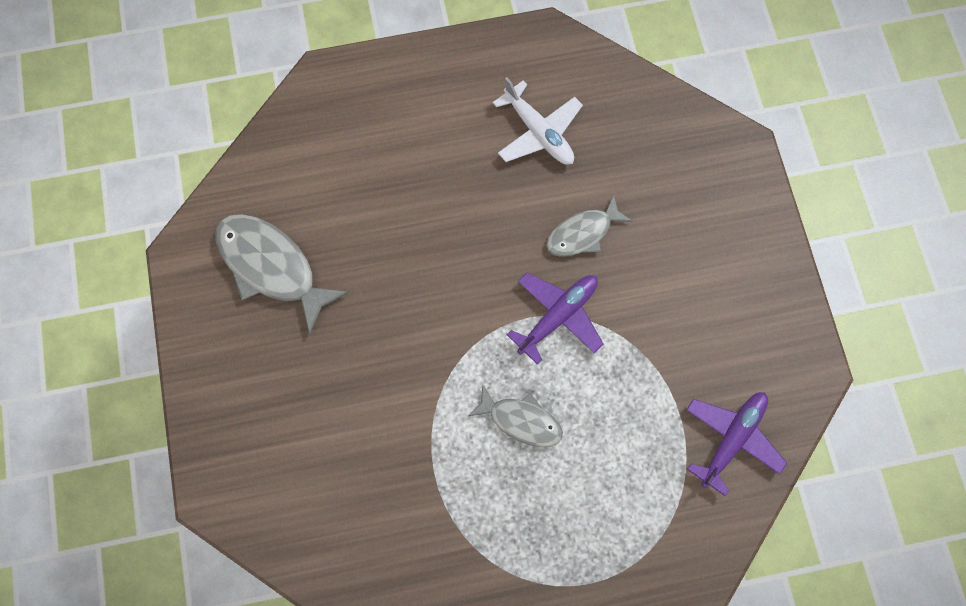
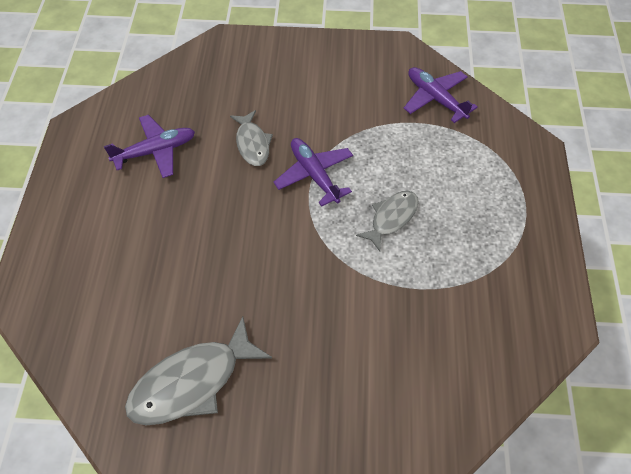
camera: 75 degrees left, 15 degrees down
(539, 132) = (155, 151): white plane -> purple plane

